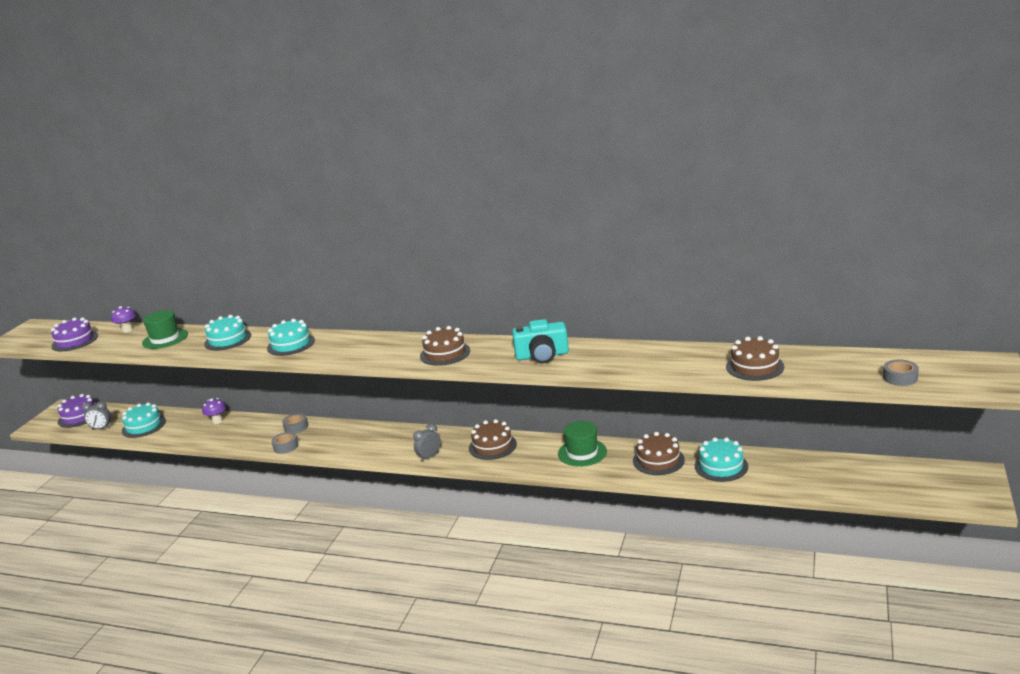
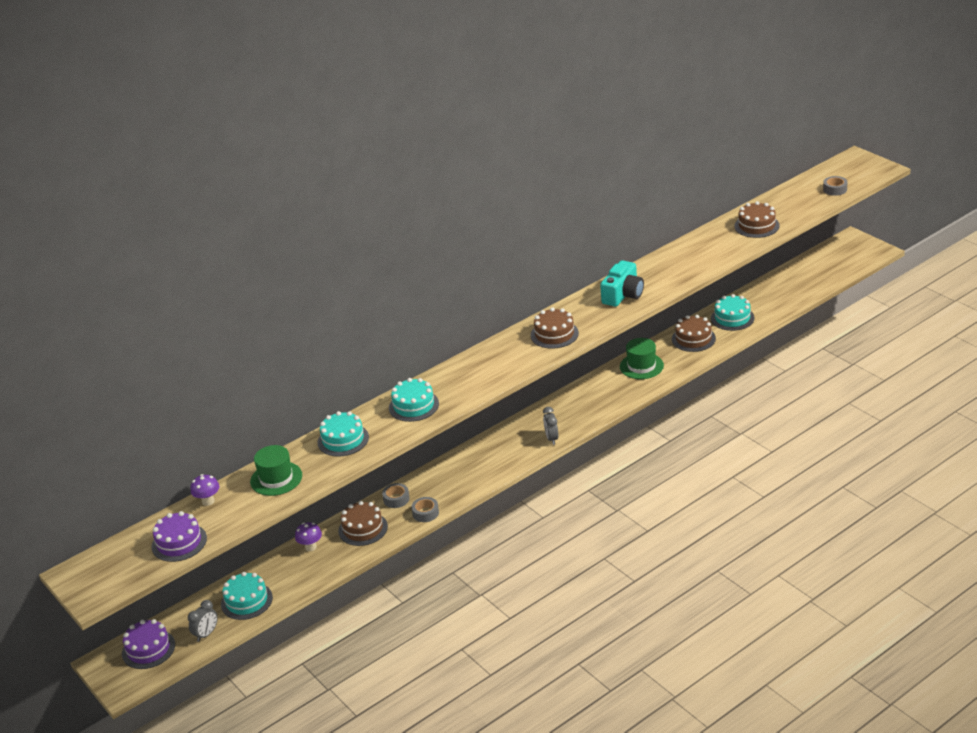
camera: 55 degrees left, 10 degrees up
(492, 446) = (577, 403): brown cake -> brown cake (363, 529)

